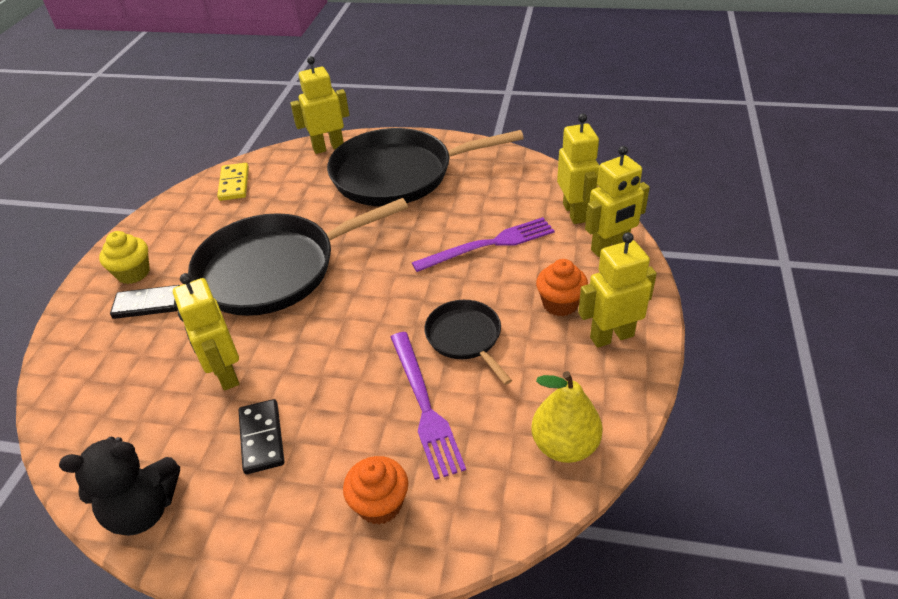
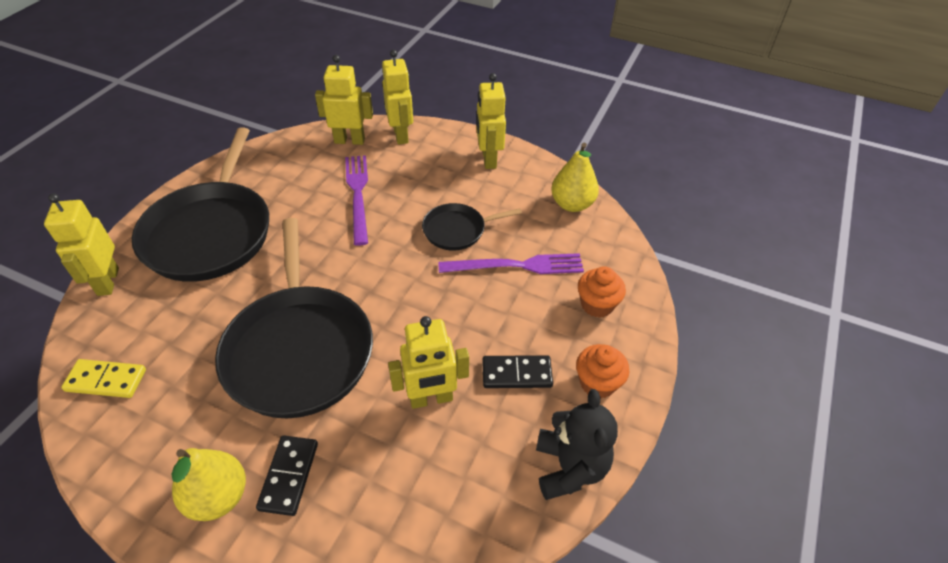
camera: 80 degrees left, 5 degrees up
(133, 273) = (218, 497): yellow cupcake -> yellow pear
(560, 304) = (446, 174): orange cupcake -> orange cupcake (597, 383)

